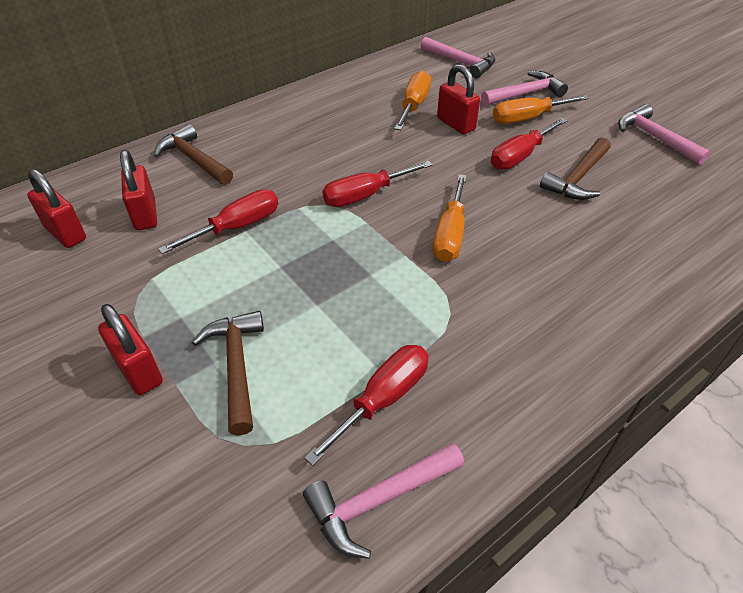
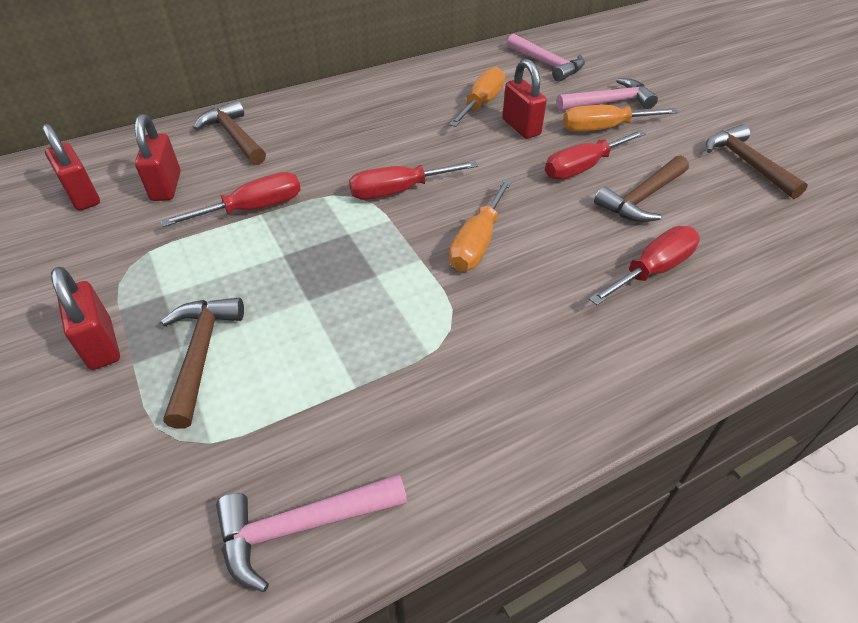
camera: 10 degrees right, 0 degrees up
(383, 399) = (344, 413): red screwdriver -> red screwdriver (652, 270)
(654, 138) = (746, 163): pink hammer -> brown hammer

